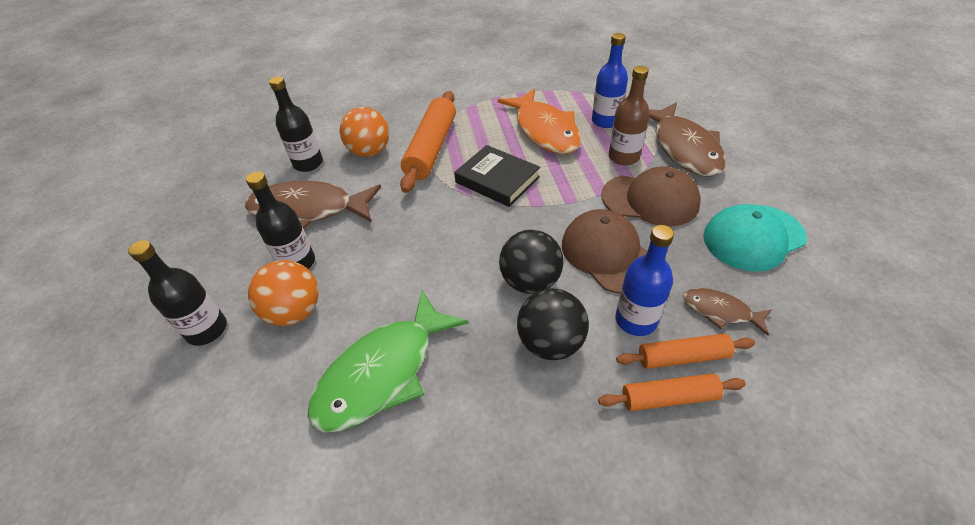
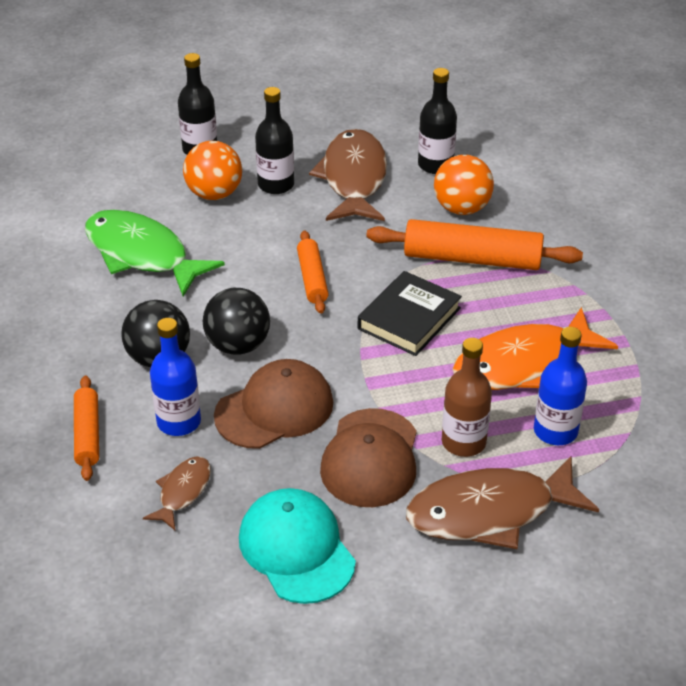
camera: 85 degrees right, 5 degrees down
(682, 357) = (129, 451): orange rolling pin -> orange rolling pin (312, 278)

